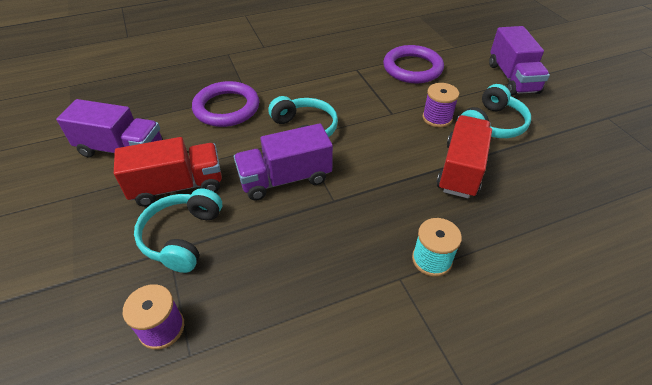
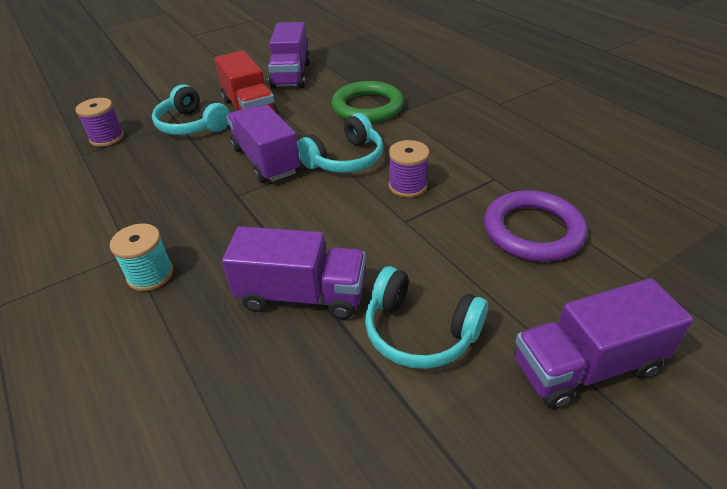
camera: 80 degrees right, 5 degrees down
(182, 237) = (192, 125): turquoise headphones -> turquoise headphones turned 135 degrees counterclockwise
(226, 108) = (367, 107): purple ring -> green ring
(437, 118) = (411, 265): purple spool -> purple spool (407, 186)
(460, 169) = (302, 295): red truck -> purple truck

